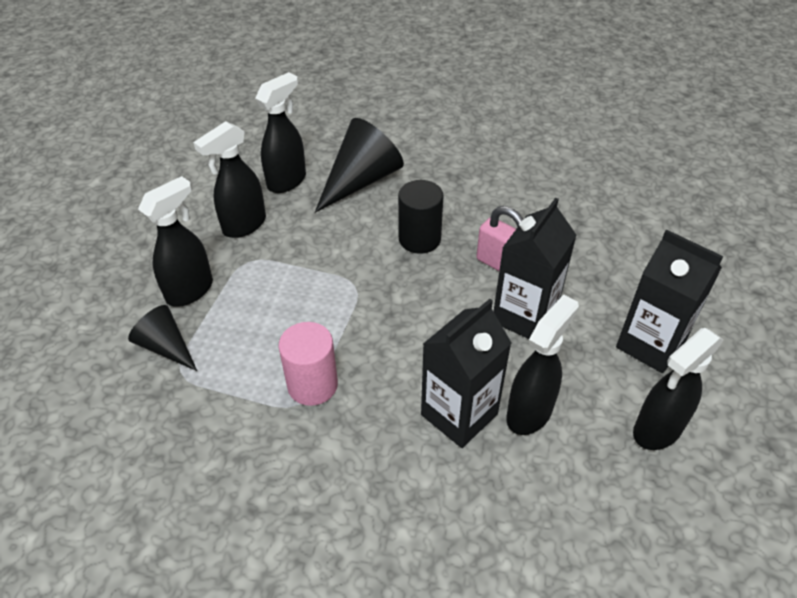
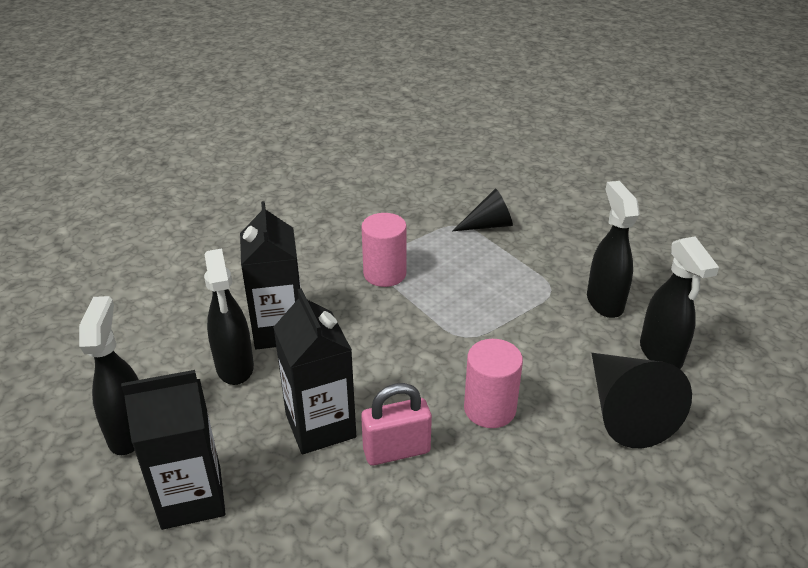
camera: 125 degrees right, 10 degrees down
(190, 290) = (539, 250): black spray bottle -> none
(419, 239) = (489, 409): black cylinder -> pink cylinder

